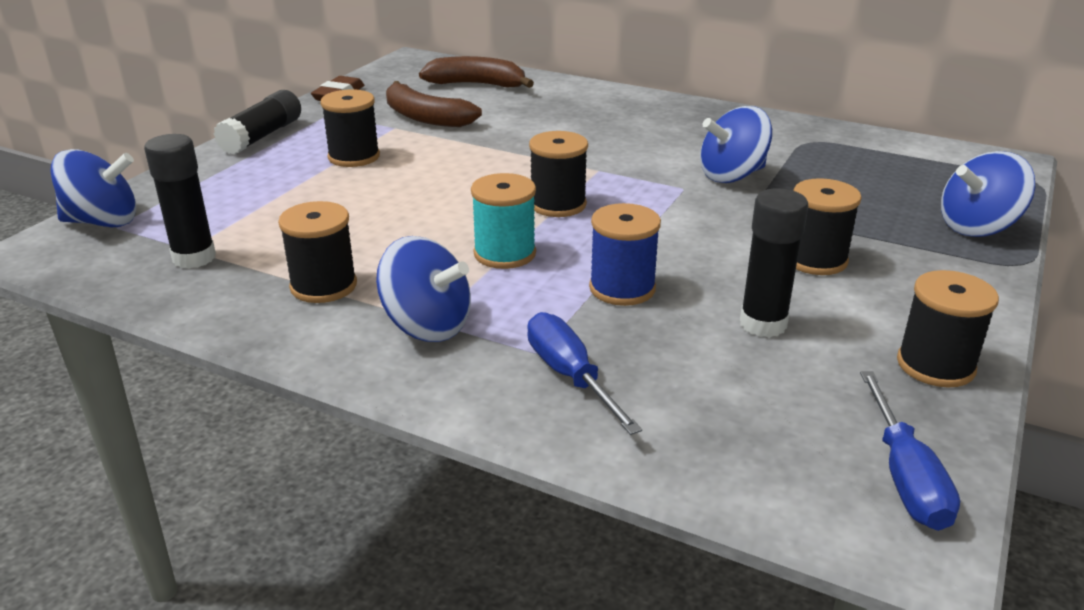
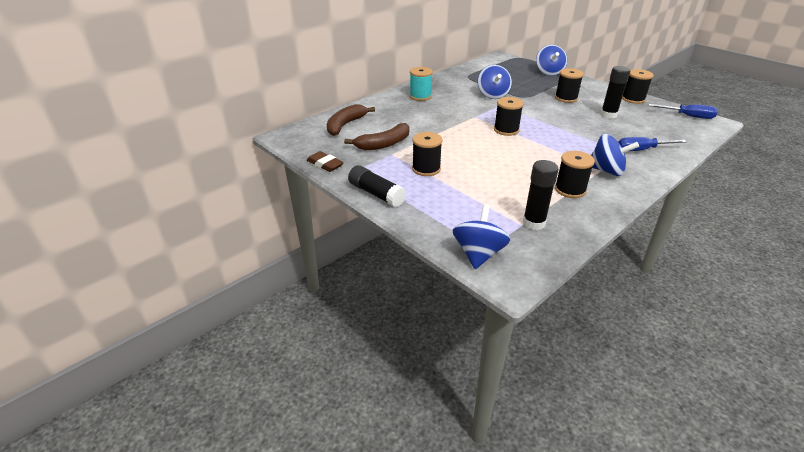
camera: 70 degrees left, 5 degrees up
(427, 326) = (606, 170): blue spinning top -> blue spinning top turned 60 degrees clockwise
(504, 253) = (548, 147): turquoise spool -> turquoise spool (420, 96)
(622, 288) = (581, 131): blue spool -> none

